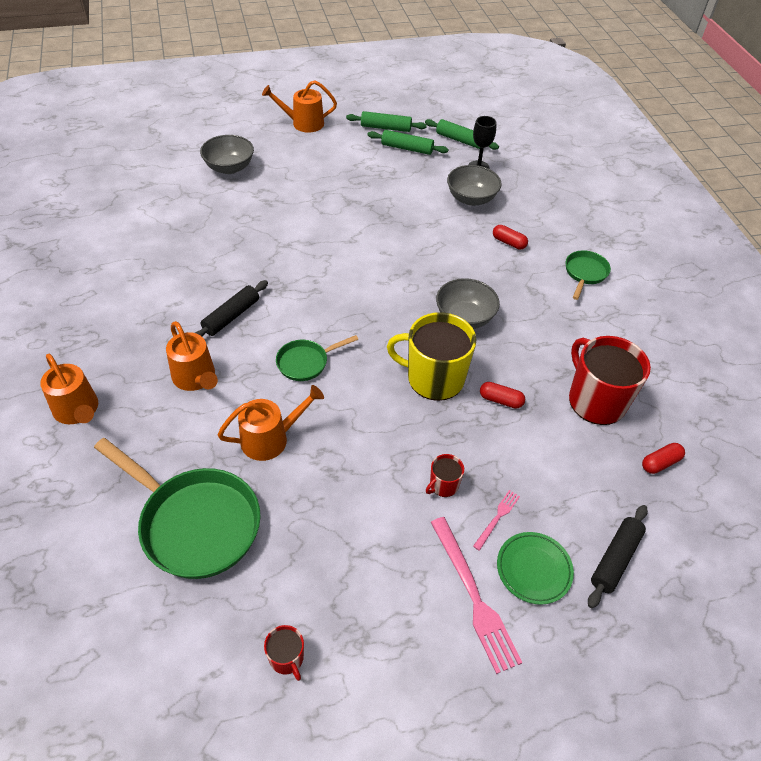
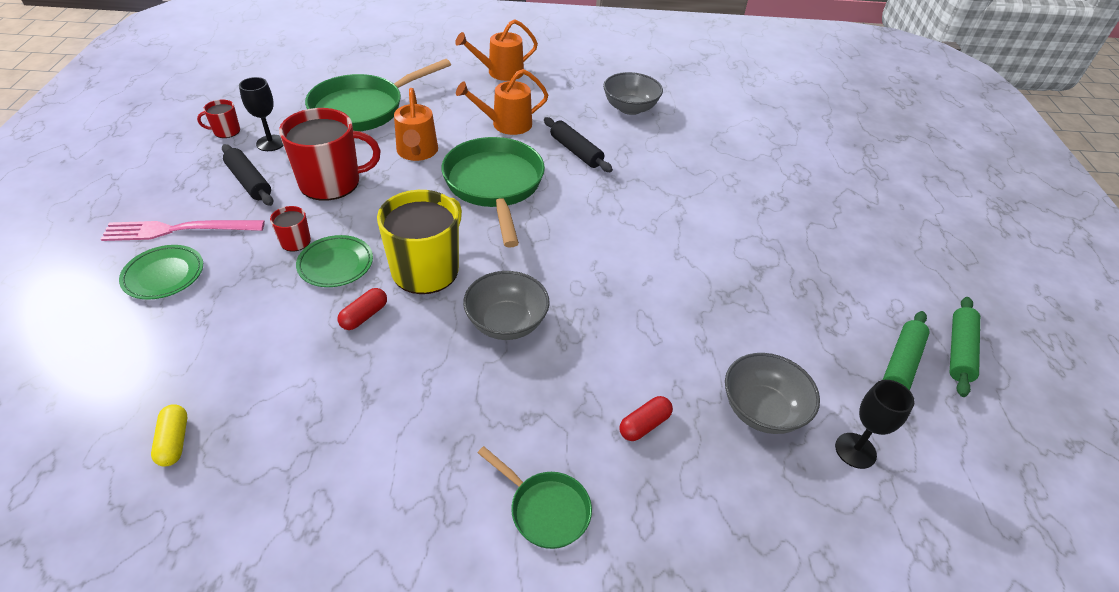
camera: 105 degrees right, 5 degrees down
(229, 167) = (830, 182): grey bowl -> grey bowl (630, 108)
(296, 590) = (270, 143): none -> black goblet
(303, 123) = (948, 260): orange watering can -> none
(306, 362) = (494, 185): green pan -> green pan, size x1.95
(457, 441) = (336, 264): none -> green plate
(460, 140) = (941, 449): green rolling pin -> none
(497, 518) = (233, 267): pink fork -> none
(595, 400) = (306, 412): red mug -> red mug (331, 182)
(615, 559) = (115, 341): black rolling pin -> black rolling pin (249, 182)
(660, 463) = (174, 441): red capsule -> yellow capsule

